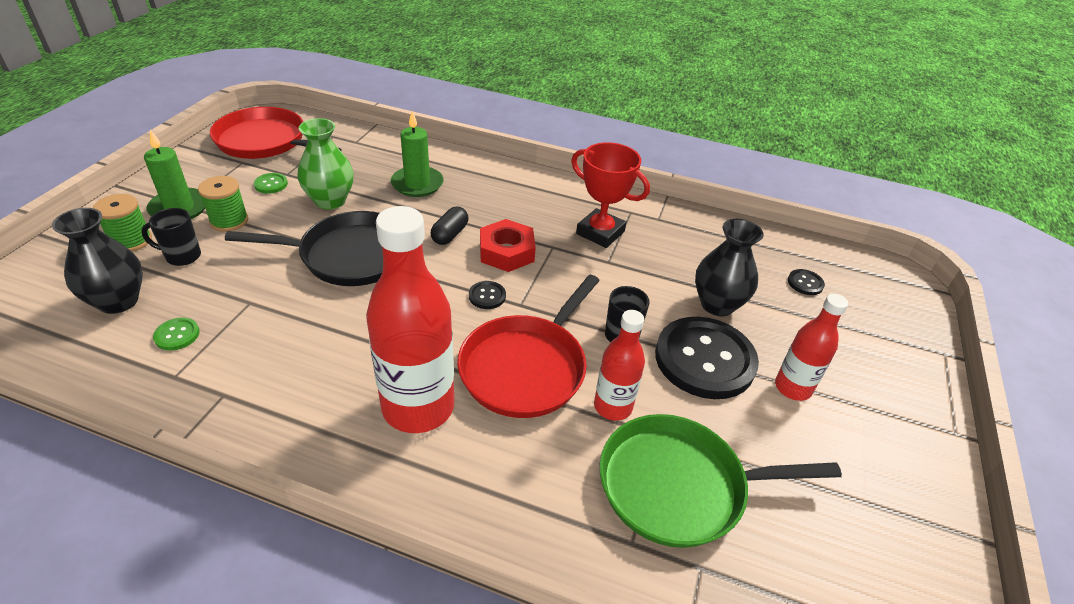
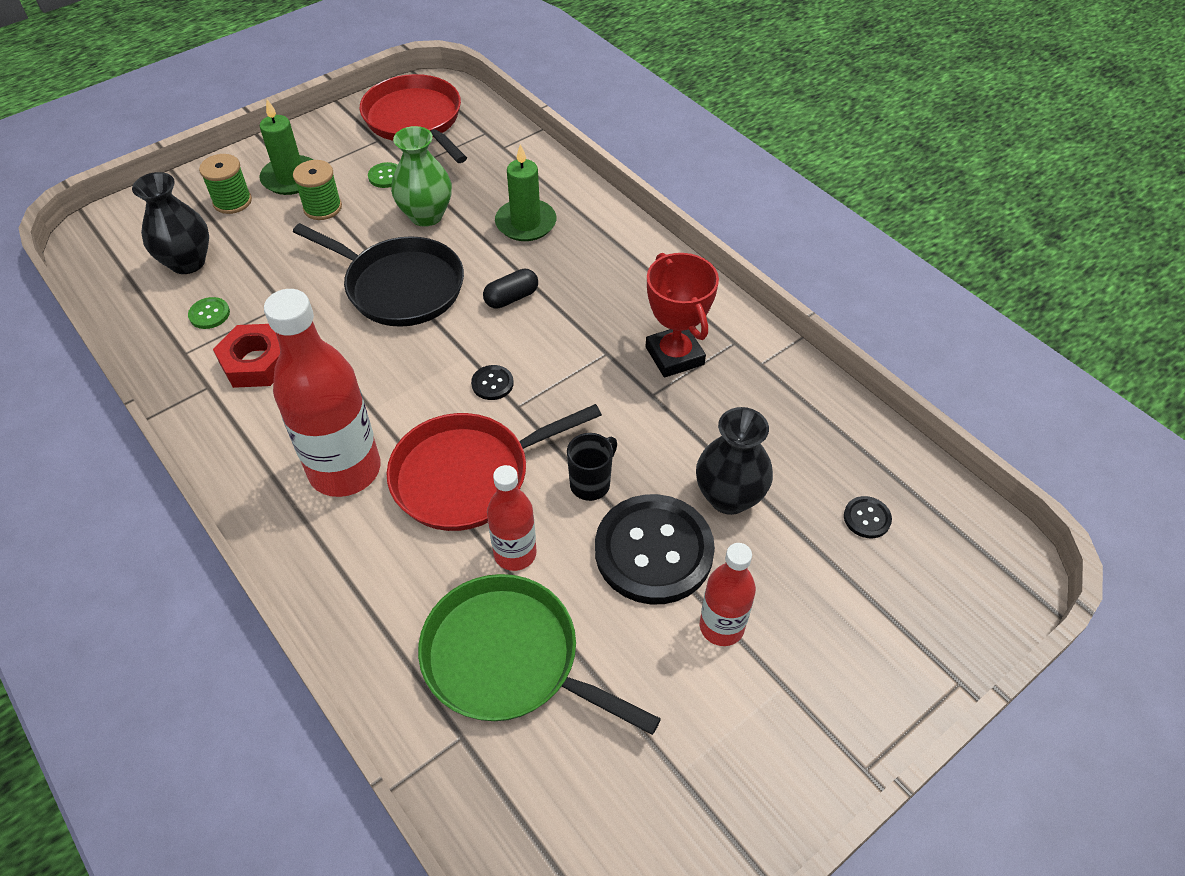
camera: 35 degrees right, 10 degrees up
(182, 256) = (261, 234): black mug -> none
(507, 252) = (552, 340): red nut -> red nut (256, 362)

